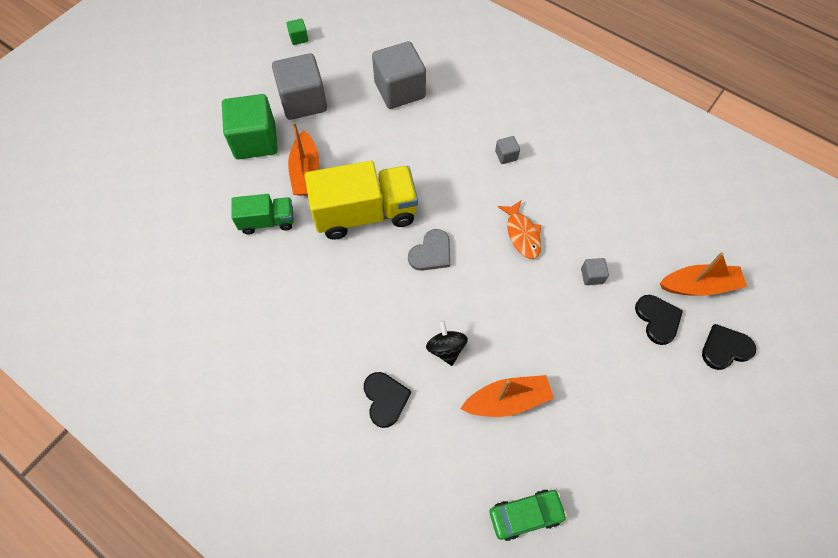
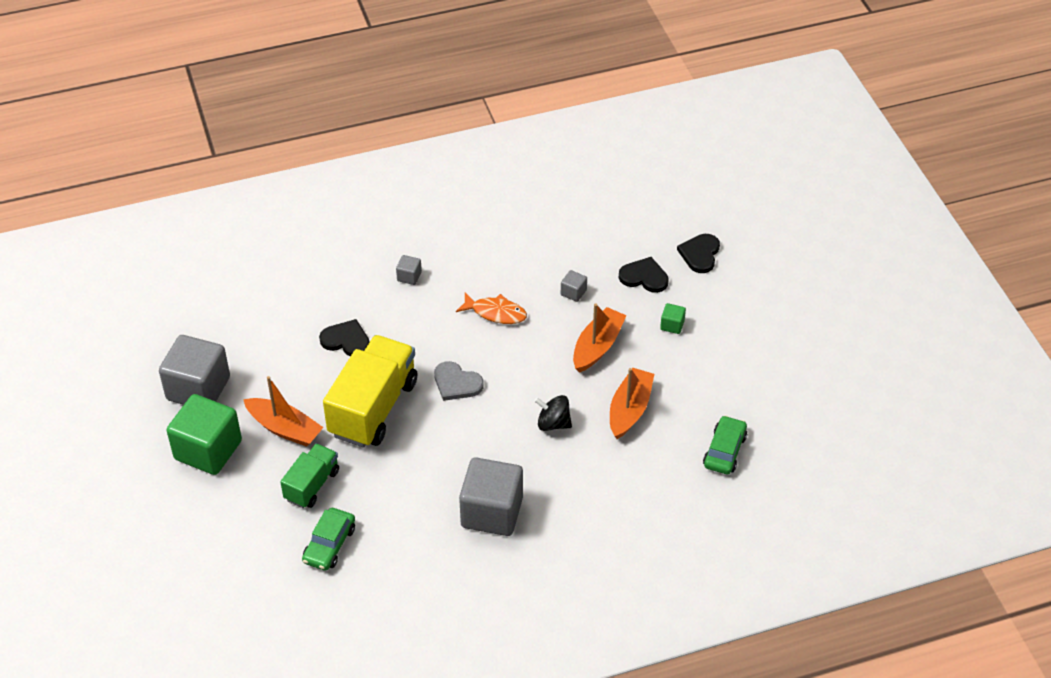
camera: 55 degrees left, 15 degrees down
(221, 268) = (329, 545): none -> green car
(299, 38) = (112, 351): green cube -> green cube (672, 325)
(385, 399) = (562, 488): black heart -> black heart (346, 340)
(399, 90) = (261, 309): grey cube -> grey cube (492, 512)
(431, 253) = (456, 383): grey heart -> grey heart turned 135 degrees clockwise
(699, 285) = (639, 234): orange boat -> orange boat (597, 346)

